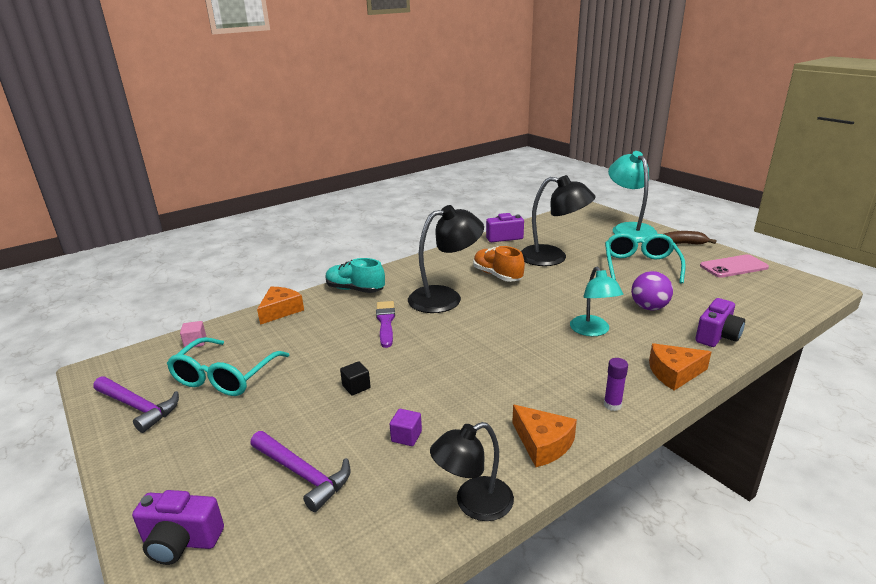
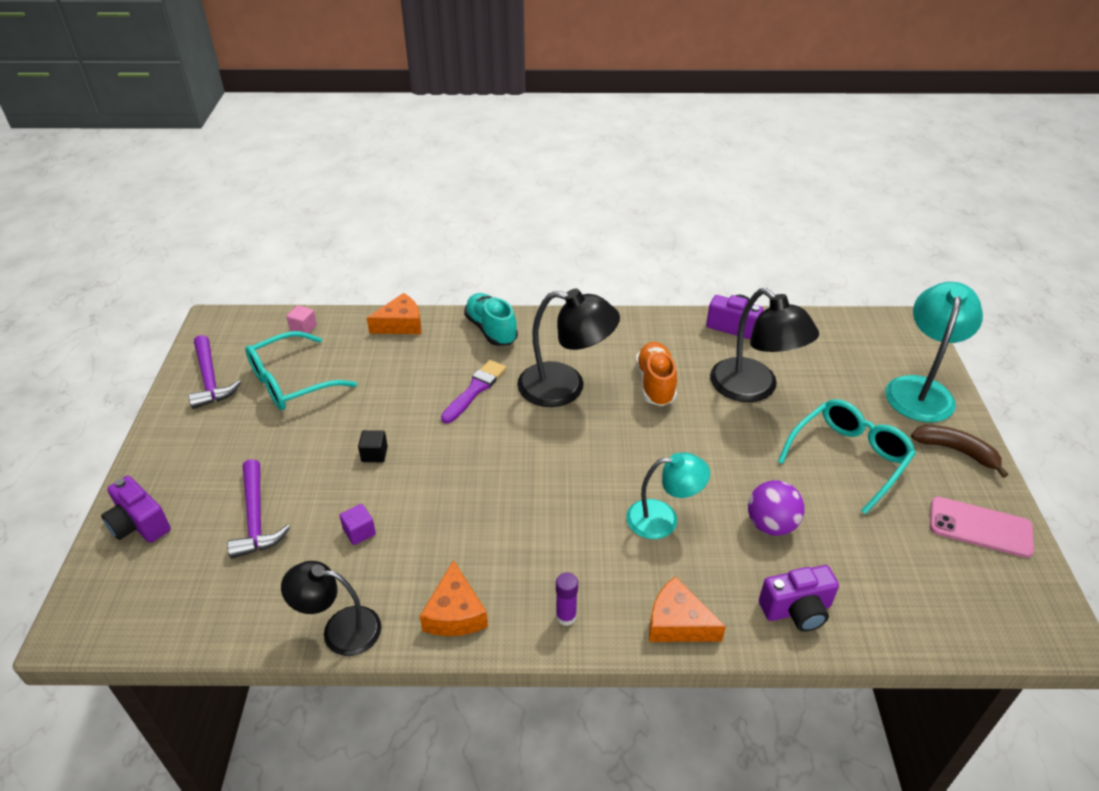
camera: 35 degrees right, 15 degrees up
(592, 331) = (663, 518): turquoise lamp -> turquoise lamp turned 120 degrees counterclockwise

